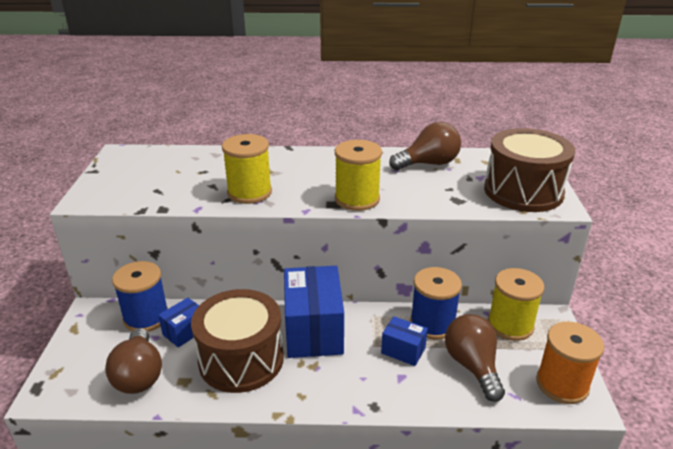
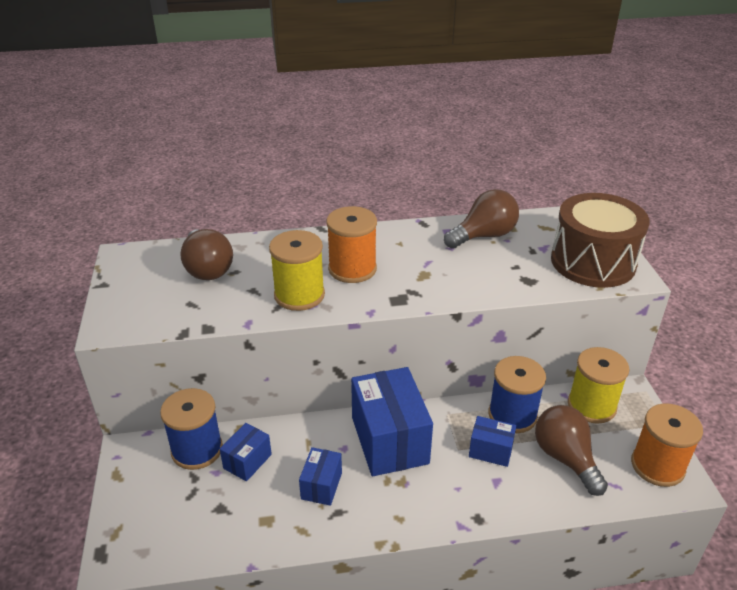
camera: 10 degrees left, 5 degrees up
(139, 375) = (214, 521): brown light bulb -> brown light bulb (207, 269)
(241, 359) = (321, 486): brown drum -> blue box
(303, 178) = (352, 269): none -> orange spool
(357, 199) = (421, 291): yellow spool -> none

